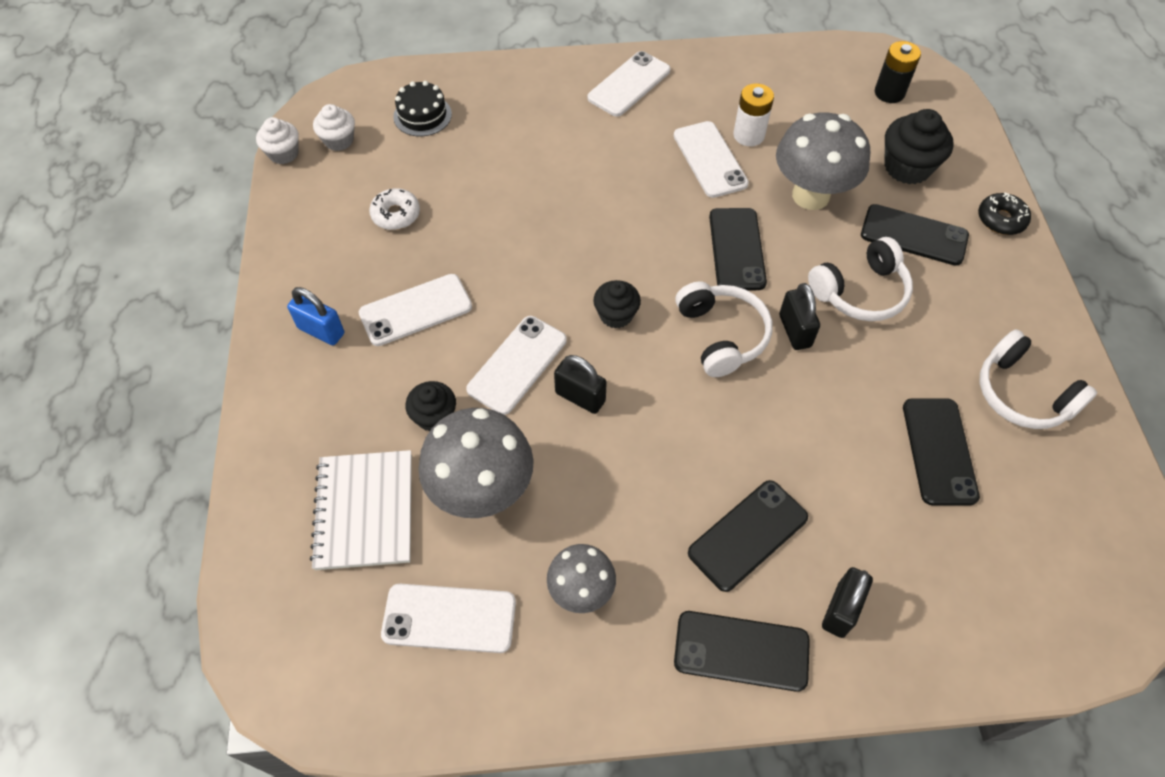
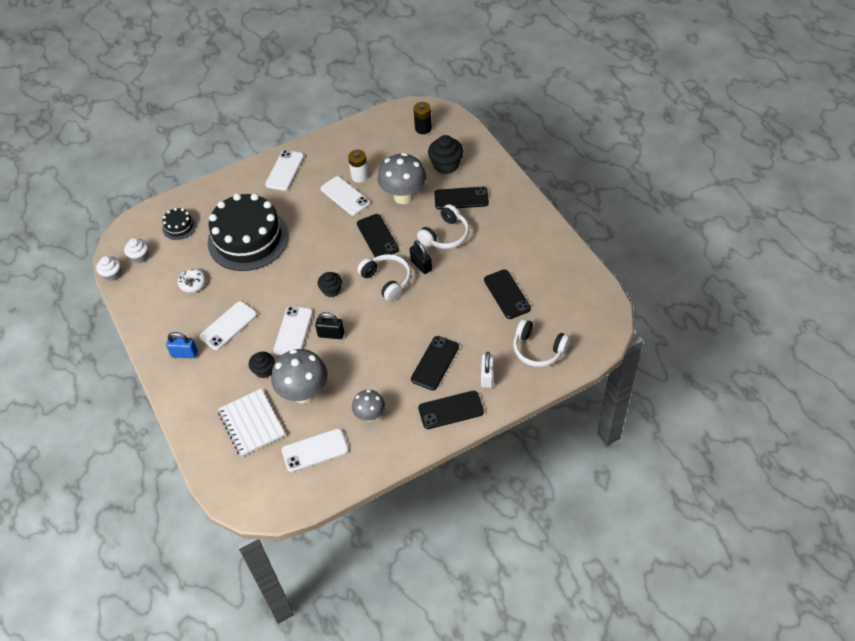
camera: 20 degrees left, 5 degrees down
(519, 174) = (248, 239): none -> black cake
(840, 610) = (487, 377): black padlock -> white padlock
(1001, 219) = (500, 175): black donut -> none
(1022, 394) = (535, 255): white headphones -> white headphones (538, 349)

